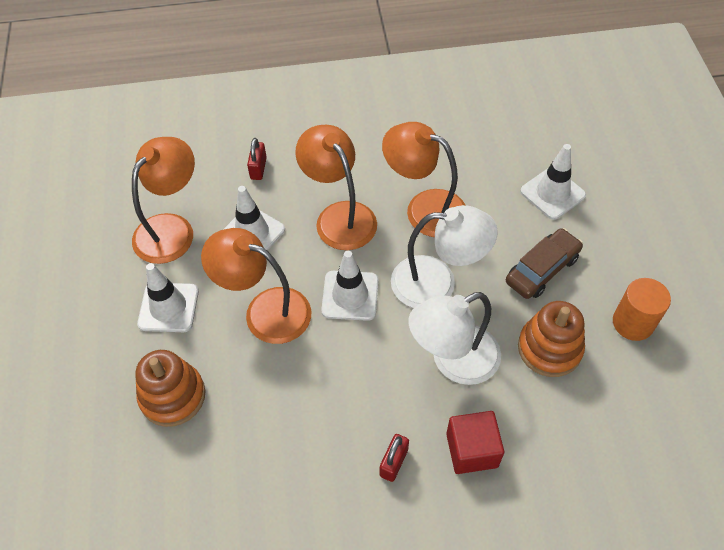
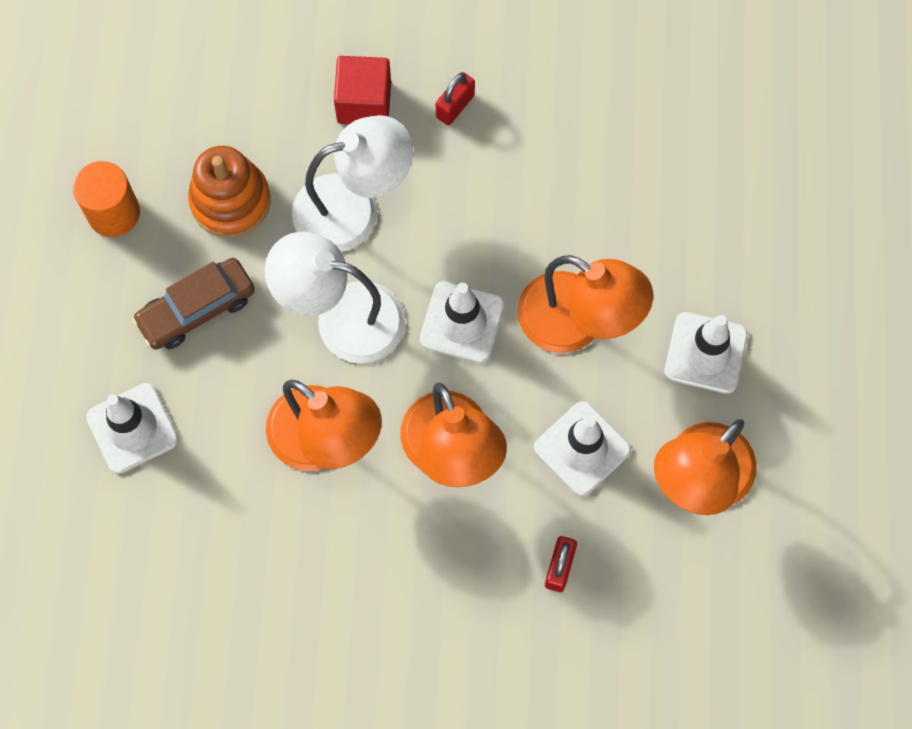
camera: 170 degrees left, 15 degrees up
(173, 396) = (703, 231): orange stacking toy -> none

